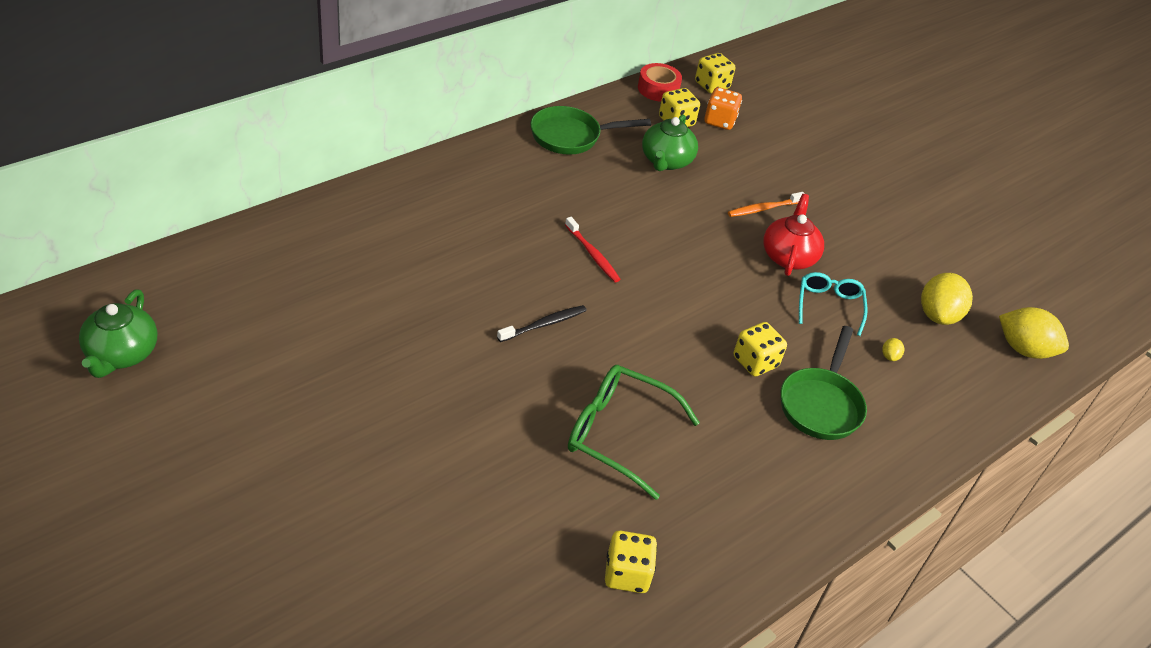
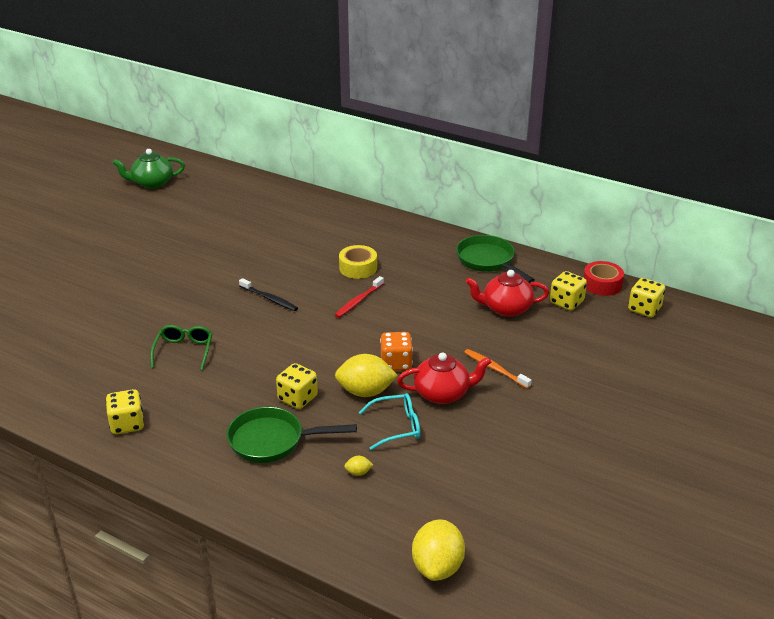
camera: 75 degrees right, 10 degrees down
(521, 231) = (358, 268): none -> yellow tape
(618, 434) = (184, 351): green glasses -> green glasses, size x0.63
(627, 574) = (64, 380): yellow dice -> yellow dice (127, 424)
(666, 161) = (506, 308): green teapot -> red teapot
(719, 121) = (595, 323): orange dice -> orange dice (396, 363)
(938, 315) = (440, 497): yellow lemon -> yellow lemon (365, 392)

